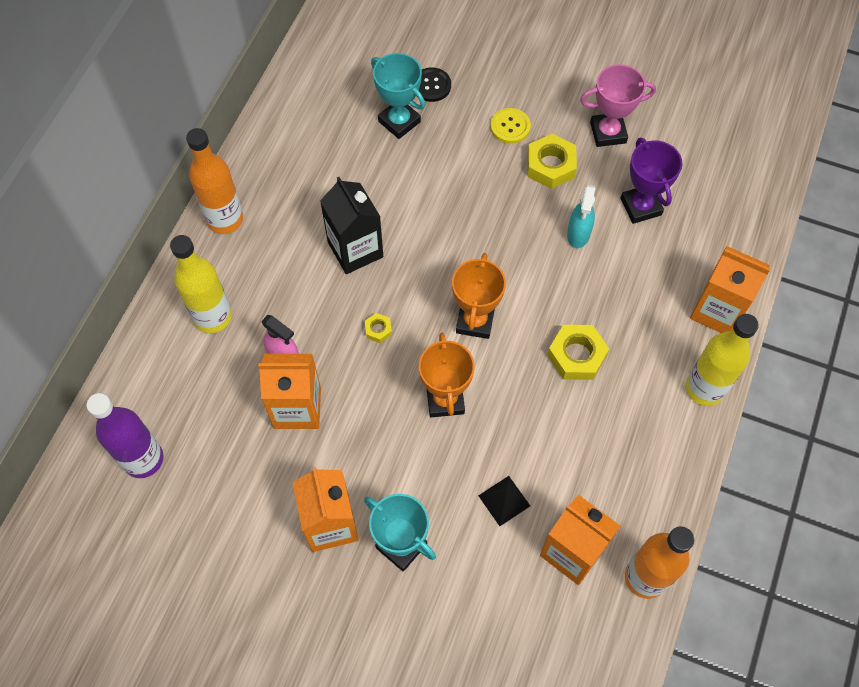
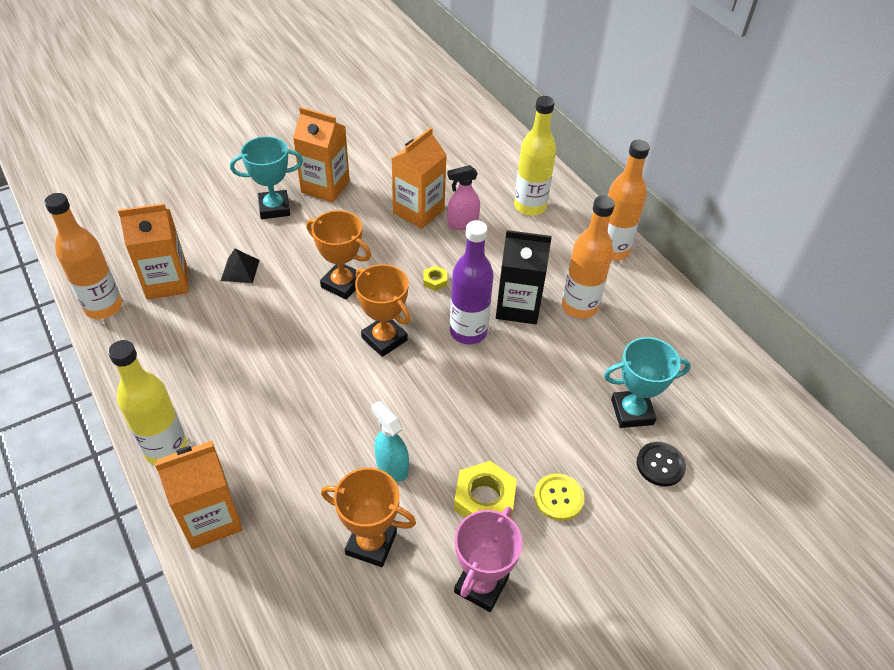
camera: 125 degrees right, 15 degrees down
(143, 459) = (455, 136): purple bottle -> purple bottle (468, 331)
(318, 207) = (579, 306): none -> orange bottle
(576, 356) = (288, 382): yellow nut -> none
(640, 206) = (371, 543): purple trophy -> orange trophy

